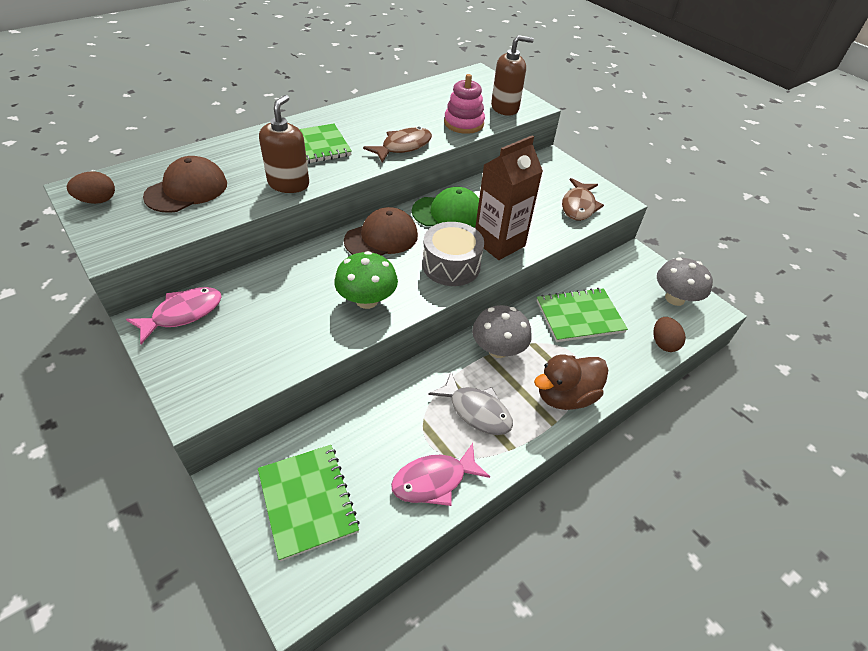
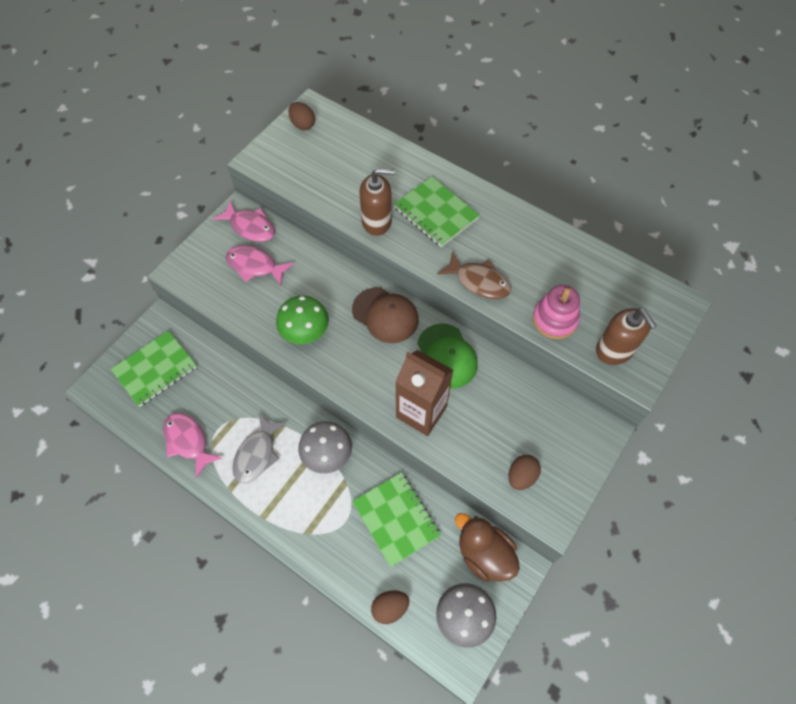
camera: 75 degrees right, 15 degrees up
(187, 190) = (338, 164): brown cap -> none
(246, 322) = (255, 266): none -> pink fish
(451, 265) = (372, 380): grey drum -> none
(565, 396) = (293, 522): brown duck -> brown duck (484, 554)
(578, 206) = (521, 476): brown fish -> brown egg

